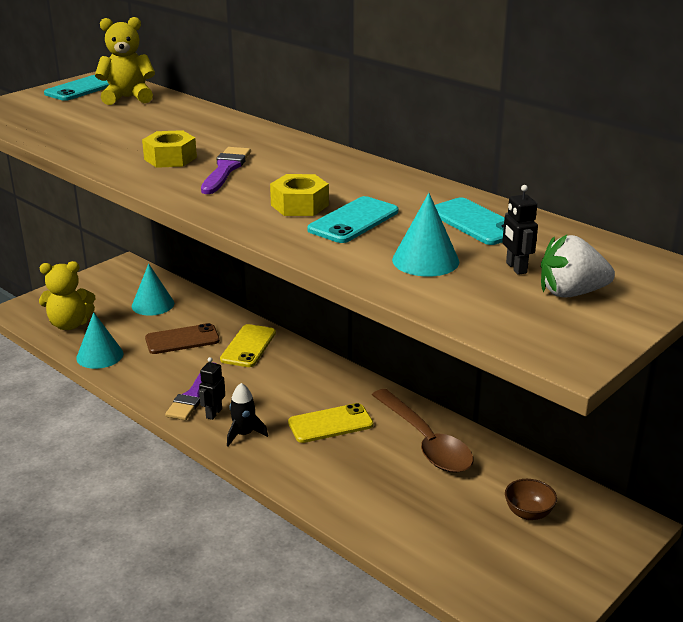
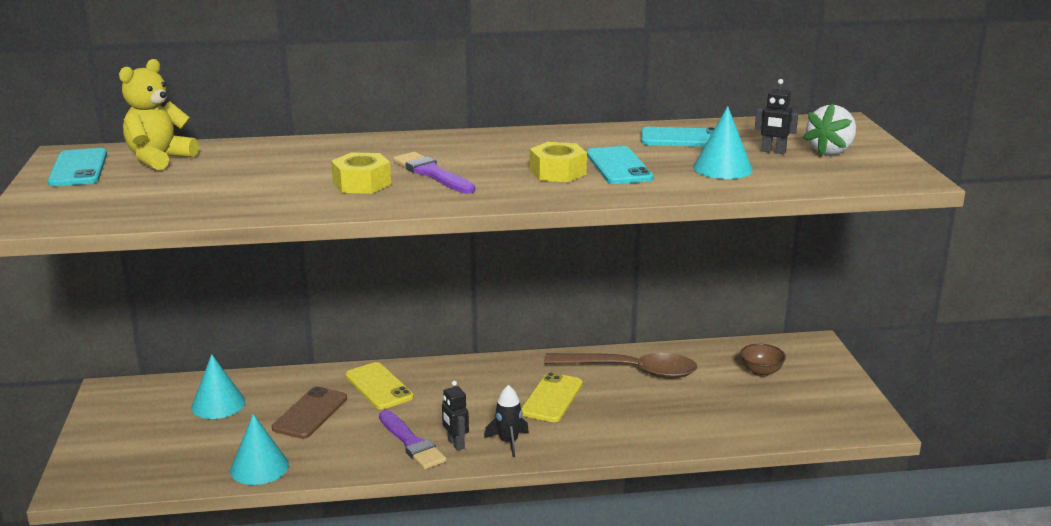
camera: 50 degrees left, 5 degrees down
(69, 324) = (167, 463): yellow teddy bear -> none

